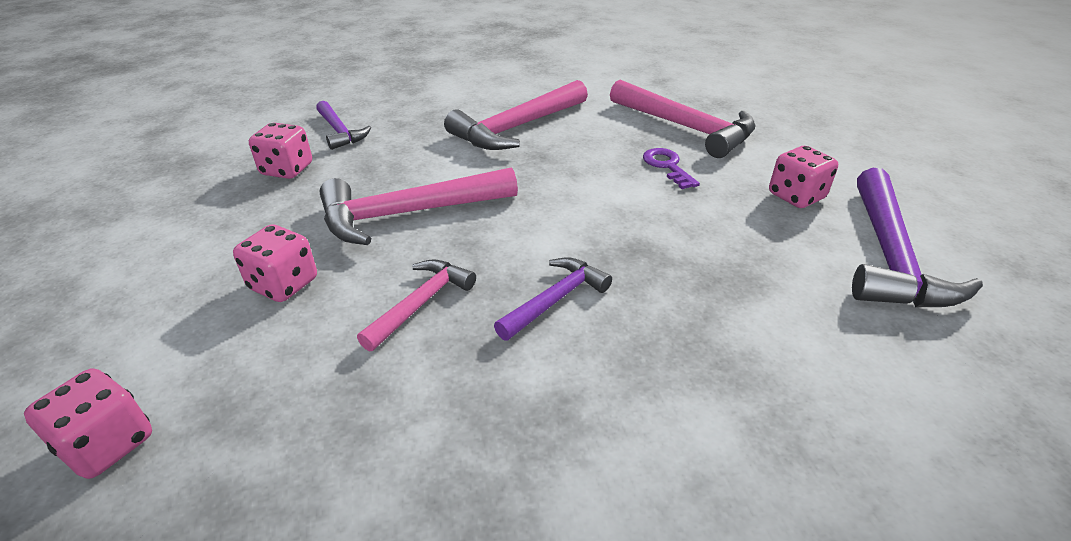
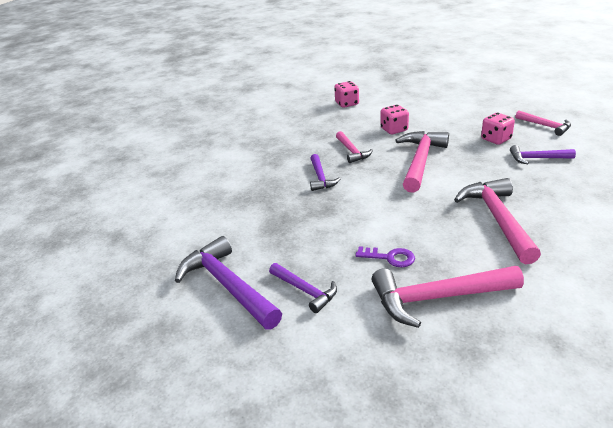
camera: 130 degrees right, 5 degrees down
(219, 143) = (545, 126): none -> pink hammer
(796, 196) = (305, 291): pink dice -> purple hammer

